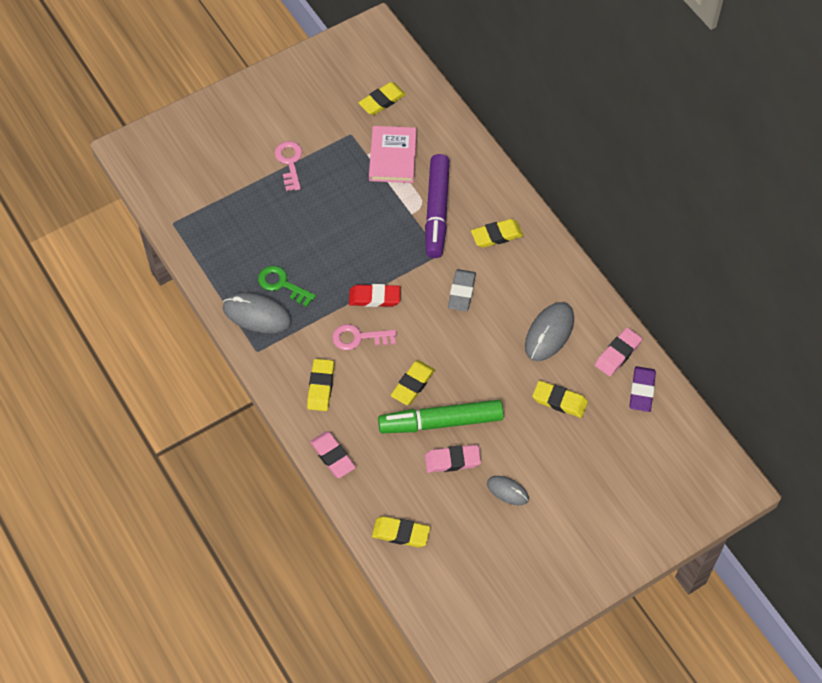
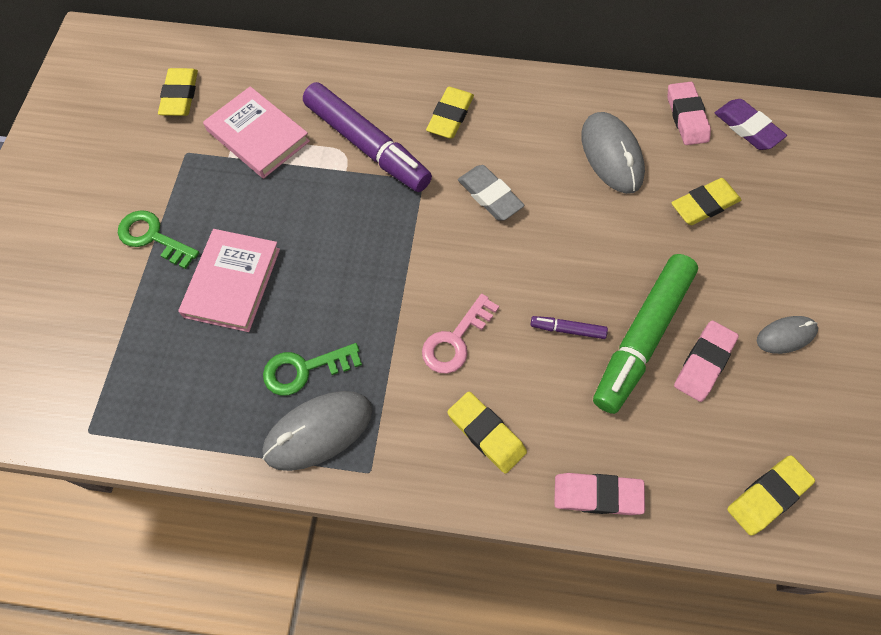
camera: 50 degrees left, 5 degrees up
(289, 162) = (153, 237): pink key -> green key
(298, 217) = (232, 282): none -> pink book
(374, 298) = (417, 284): red eraser -> none
(412, 384) = (567, 329): yellow eraser -> purple marker

